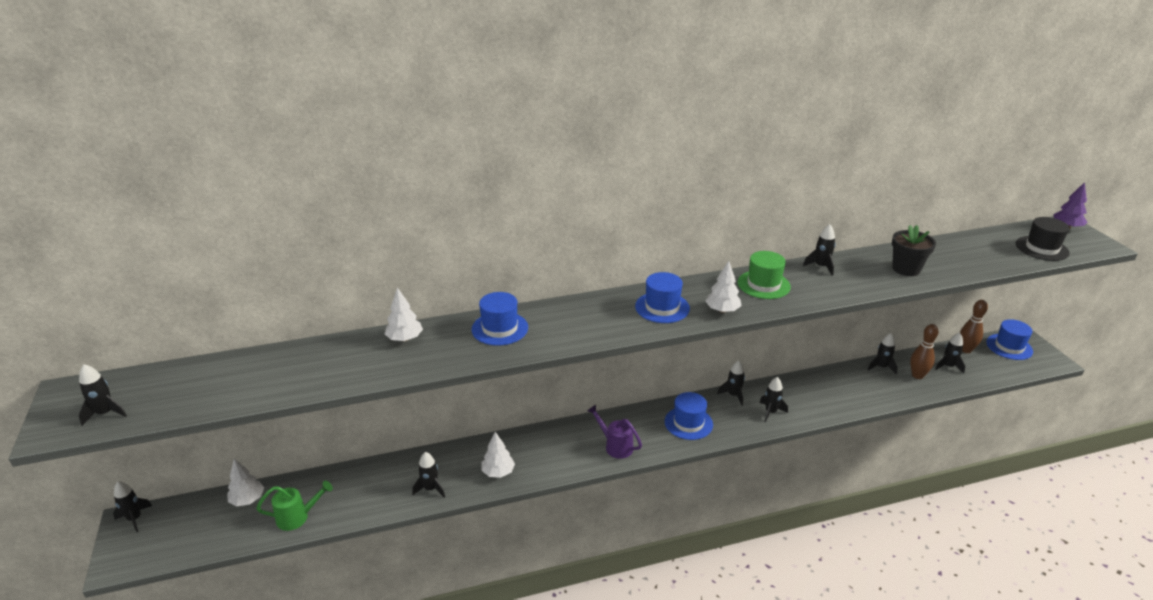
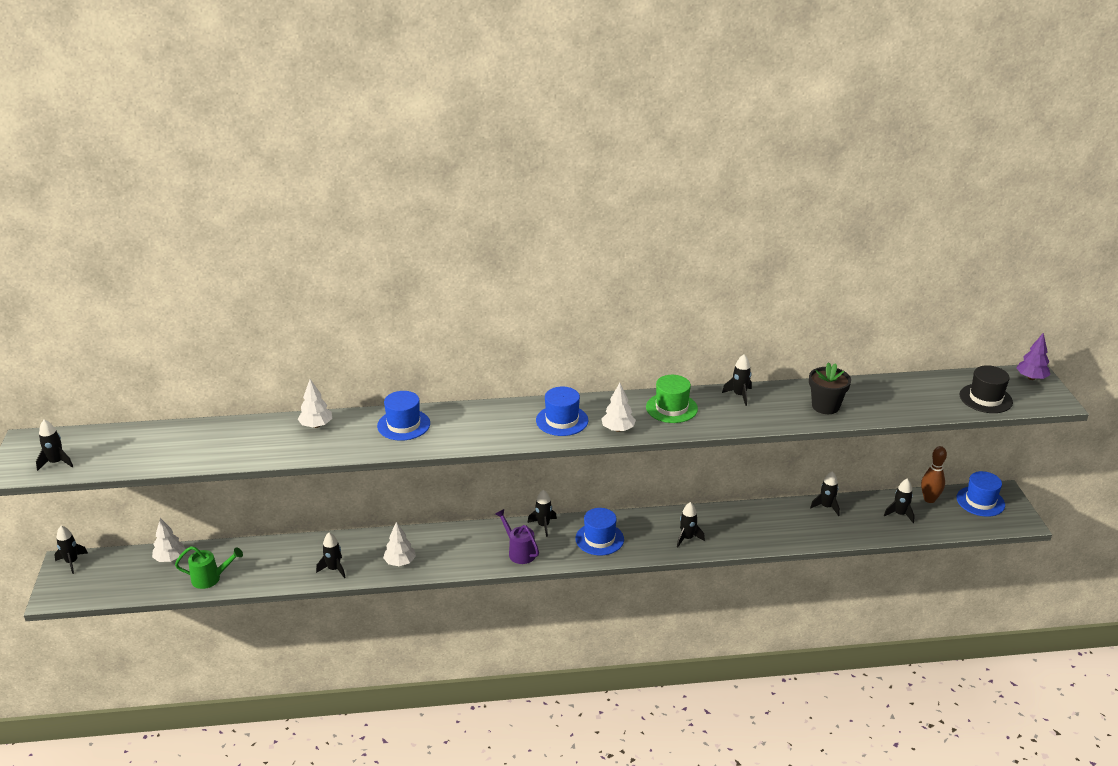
camera: 10 degrees right, 0 degrees up
(733, 395) = (656, 517): black rocket -> black rocket (543, 525)
(917, 375) = (861, 520): brown bowling pin -> none

